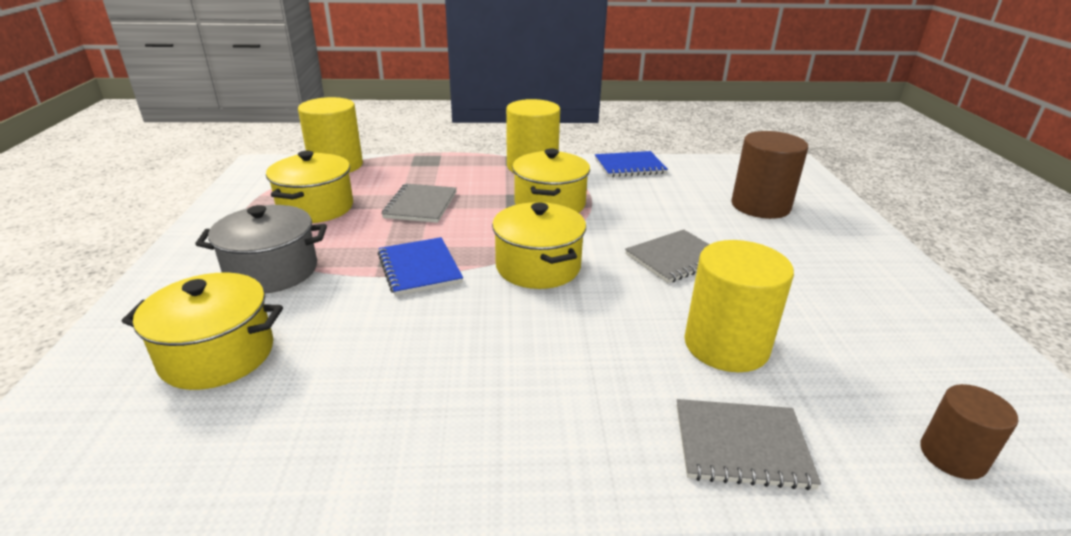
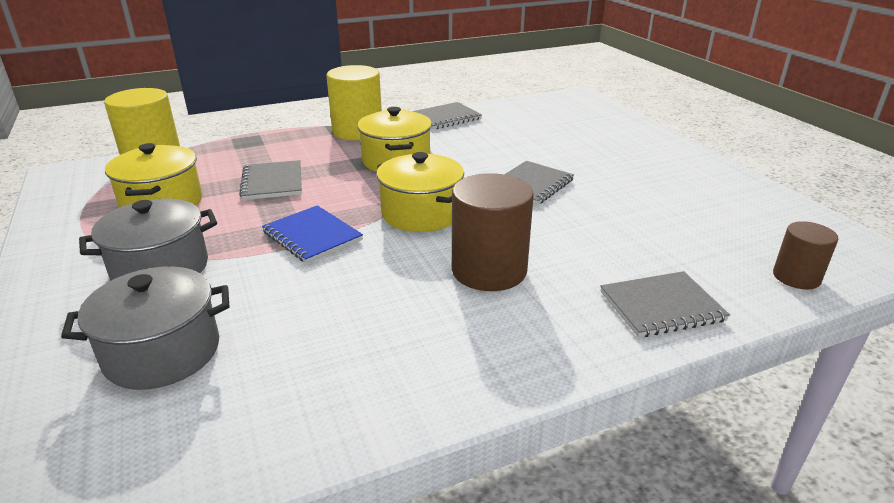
camera: 20 degrees left, 0 degrees up
(217, 355) = (162, 352): yellow pot -> grey pot
(629, 166) = (446, 118): blue notebook -> grey notebook
(726, 345) = (609, 241): yellow cylinder -> none
(760, 206) = (572, 133): brown cylinder -> brown cylinder (489, 270)

